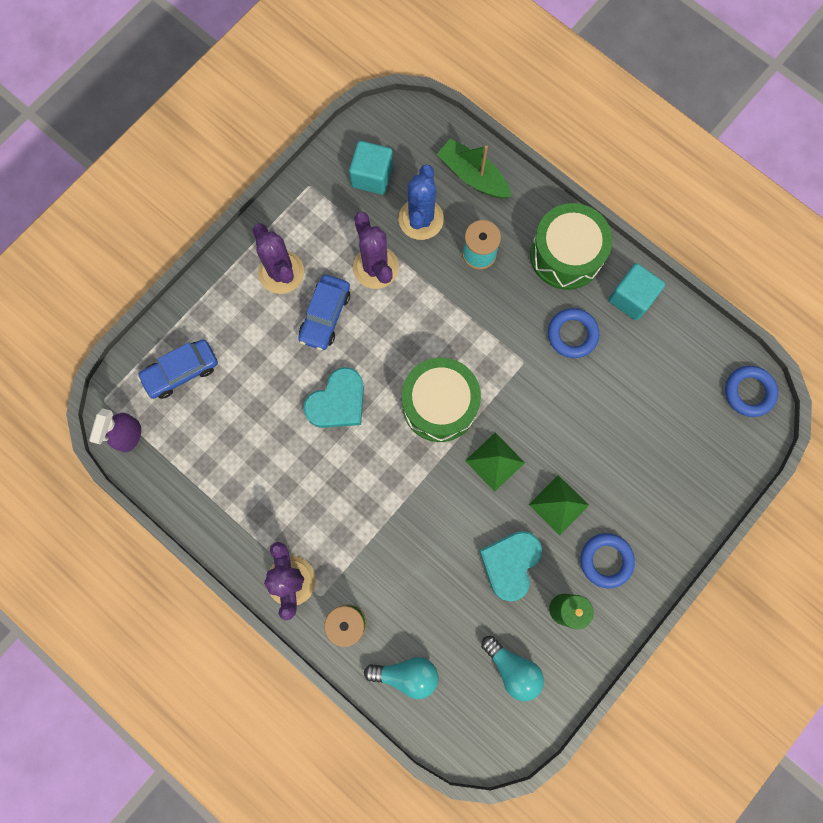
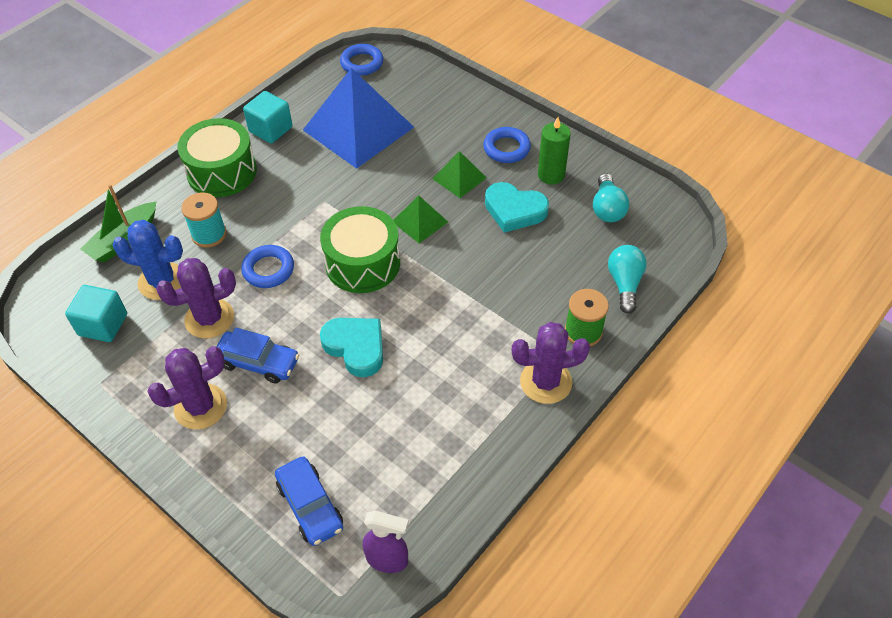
camera: 90 degrees left, 25 degrees down
(512, 669) = (607, 208): turquoise light bulb -> turquoise light bulb turned 135 degrees clockwise
(572, 334) = (300, 168): blue ring -> blue ring (268, 269)
(635, 392) = (358, 128): none -> blue pyramid

